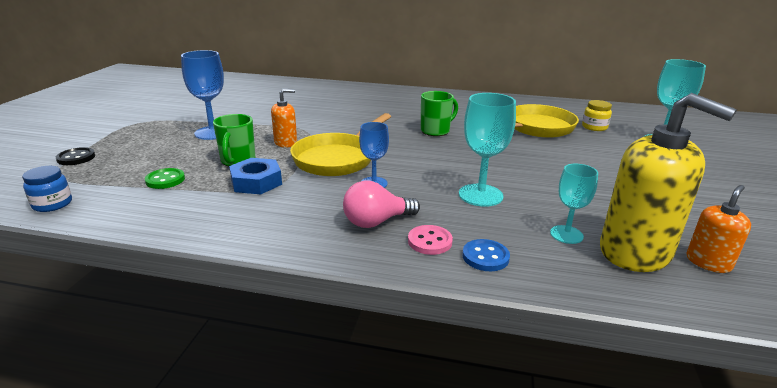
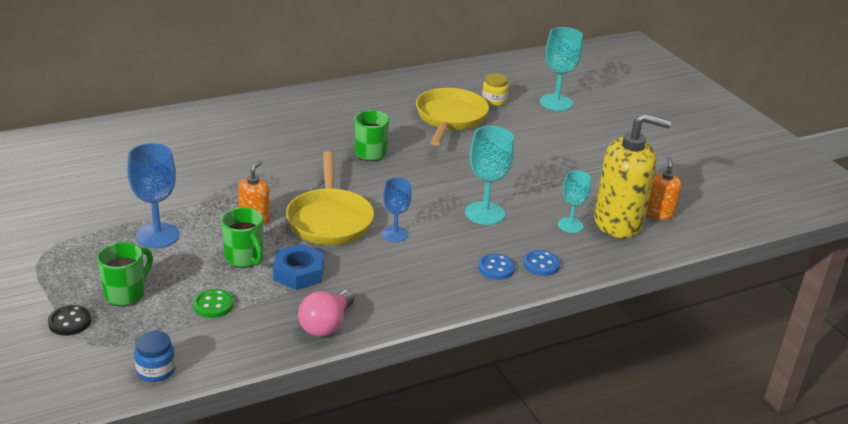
camera: 40 degrees left, 5 degrees up
(133, 155) = (126, 294): none -> green mug
(376, 222) = (442, 268): pink light bulb -> pink light bulb (326, 325)
(429, 241) = (496, 268): pink button -> blue button

